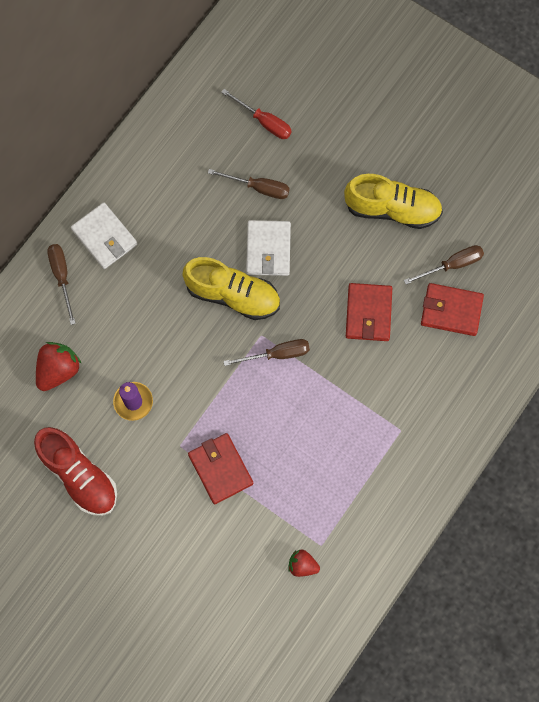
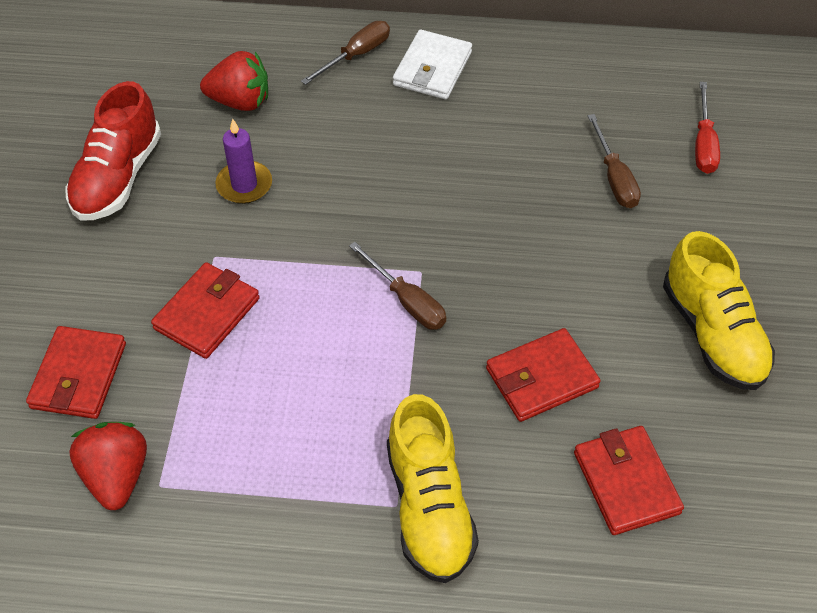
camera: 60 degrees right, 20 degrees down
(223, 560) = (79, 376): none -> red wallet
(233, 295) = (453, 217): yellow shoe -> yellow shoe (429, 506)
(268, 249) = (542, 225): white wallet -> none
(302, 565) = (117, 476): red strawberry -> red strawberry, size x1.65
(452, 265) = (695, 449): brown screwdriver -> none

